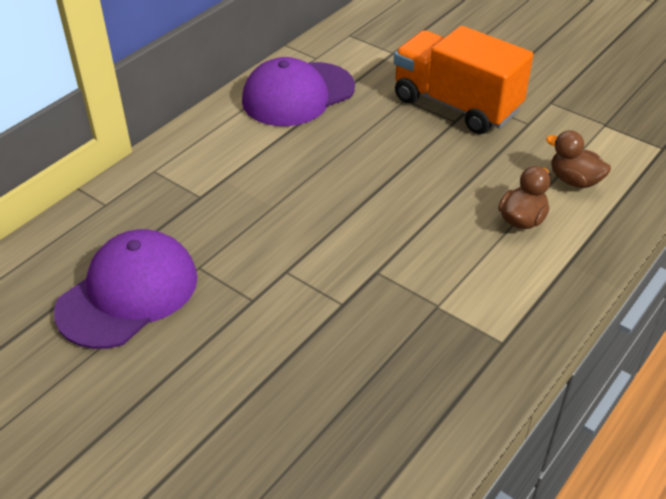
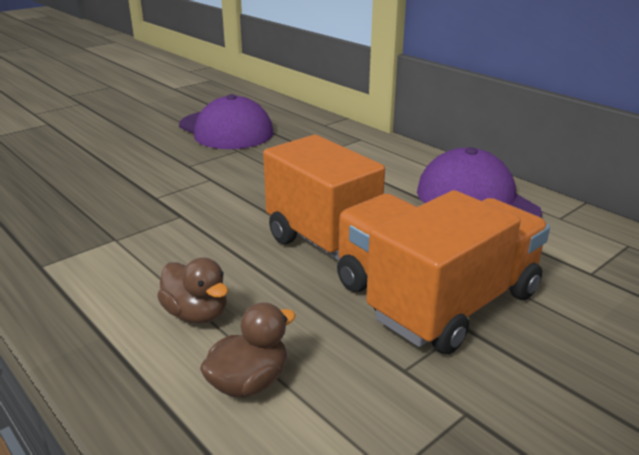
camera: 100 degrees right, 15 degrees down
(408, 160) = (339, 252): none -> orange truck

